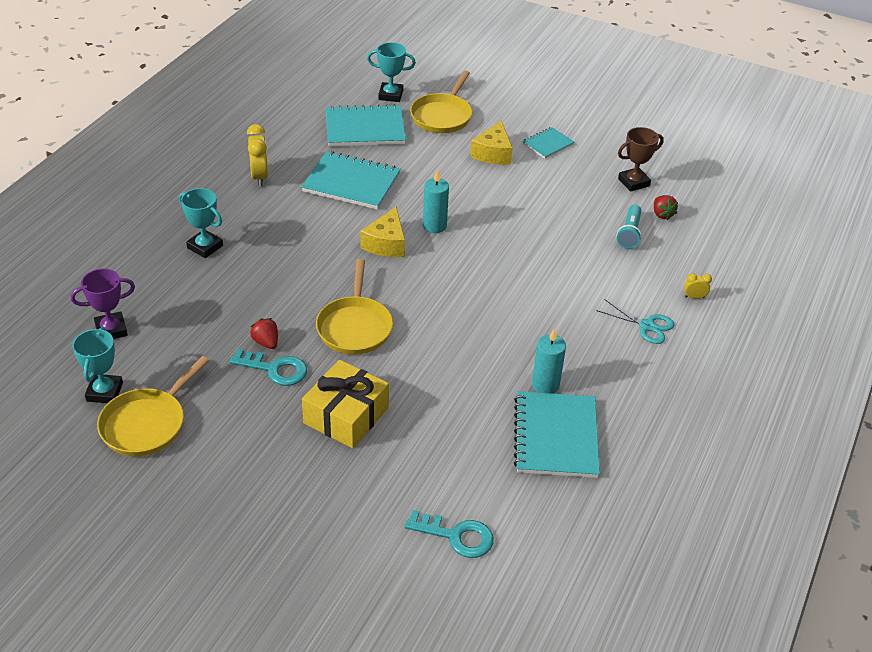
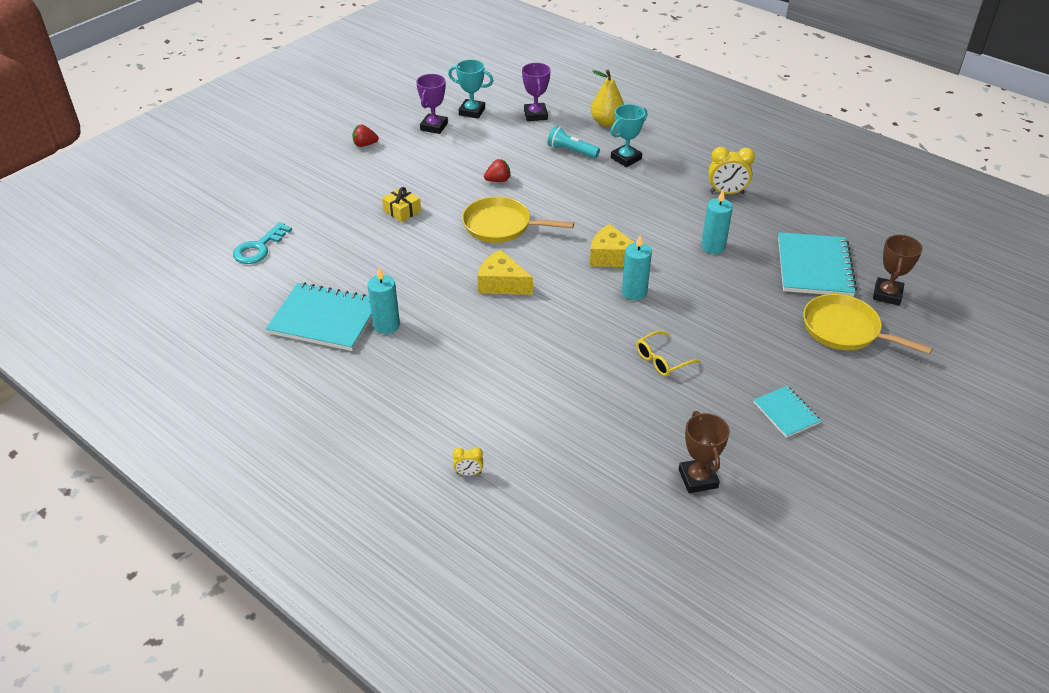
camera: 105 degrees right, 0 degrees up
(126, 267) = (606, 122): none -> yellow pear
(147, 424) = (434, 127): yellow pan -> purple trophy
(275, 369) = (466, 182): turquoise key -> none
(346, 415) = (402, 211): yellow gift -> yellow gift, size x0.54
(351, 183) = (713, 247): turquoise notebook -> turquoise candle
(390, 95) = (887, 294): turquoise trophy -> brown trophy
(493, 153) = (765, 359): yellow cheese -> yellow cheese (502, 283)
(517, 205) = (661, 360): none -> yellow glasses
(629, 234) = (594, 446): turquoise flashlight -> turquoise flashlight (571, 151)
(647, 326) = (437, 418): turquoise scissors -> none
(662, 214) = (627, 489): red strawberry -> red strawberry (365, 144)
(694, 297) = (468, 473): yellow clock -> yellow clock turned 75 degrees clockwise

